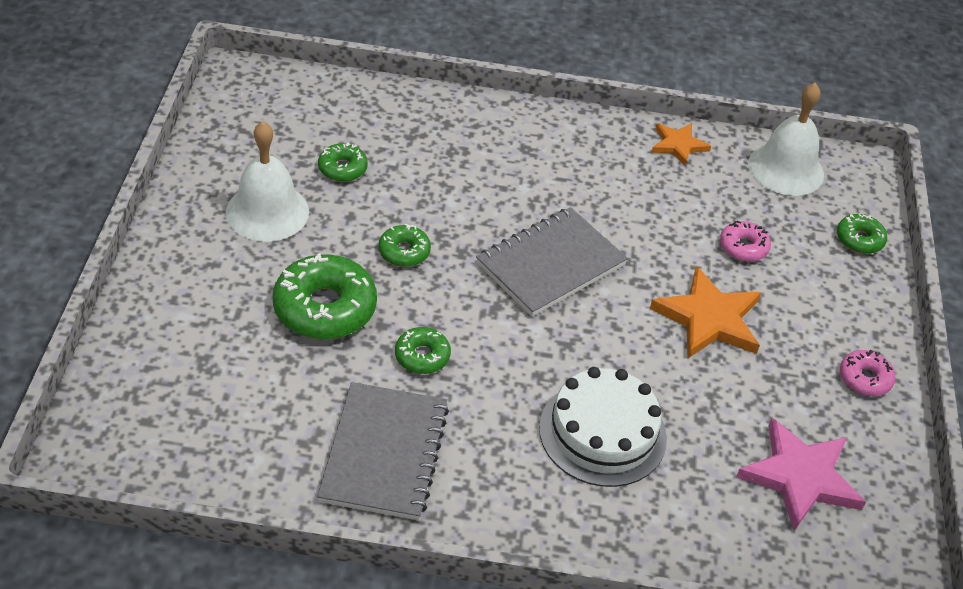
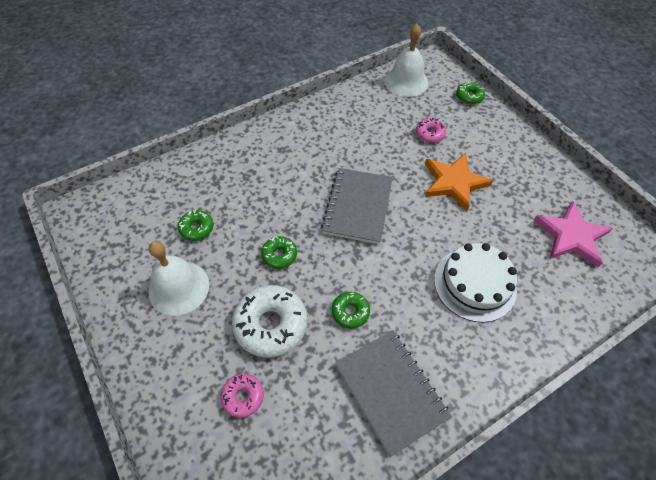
camera: 35 degrees left, 10 degrees up
(325, 308) = (271, 324): green donut -> white donut
(678, 145) = (349, 100): orange star -> none
(864, 378) = (541, 165): pink donut -> pink donut (243, 397)

